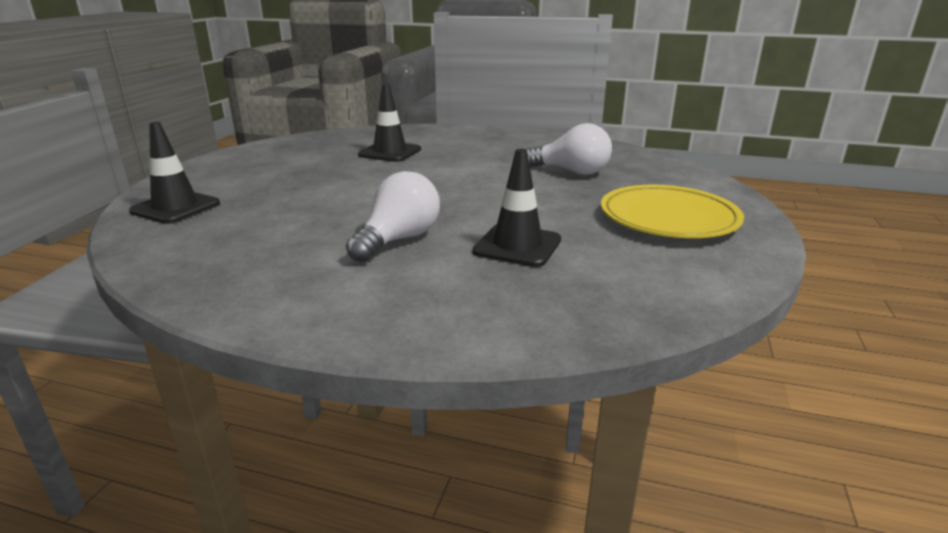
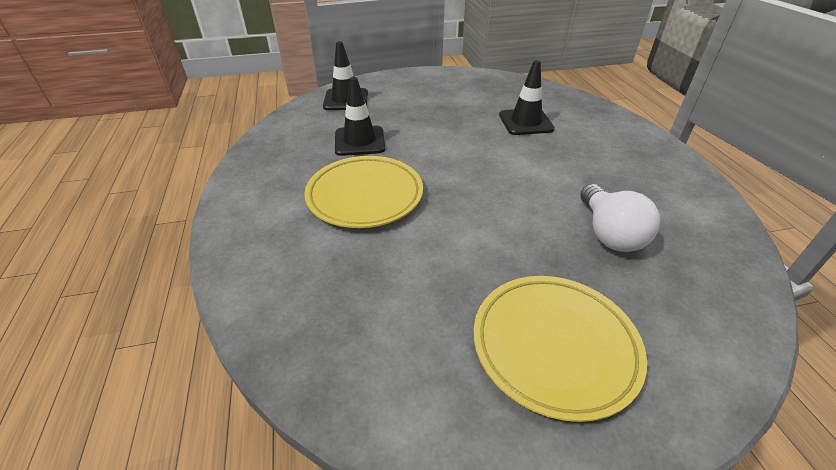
camera: 60 degrees right, 15 degrees up
(398, 239) = (365, 196): white light bulb -> yellow plate
(517, 246) = (399, 257): black traffic cone -> black traffic cone (359, 141)

